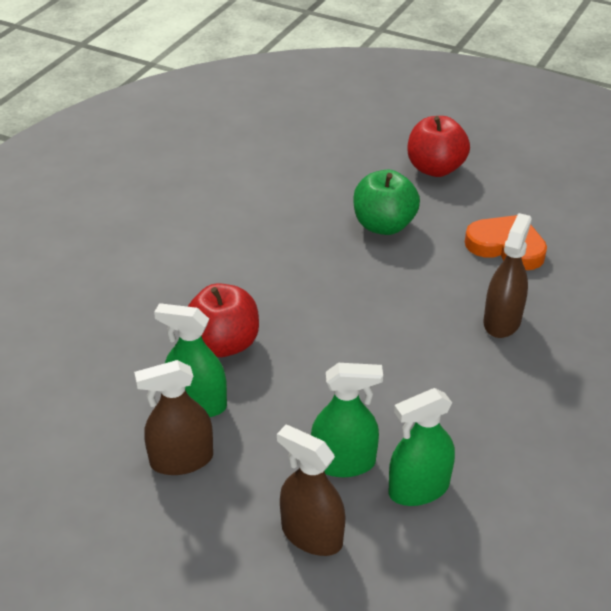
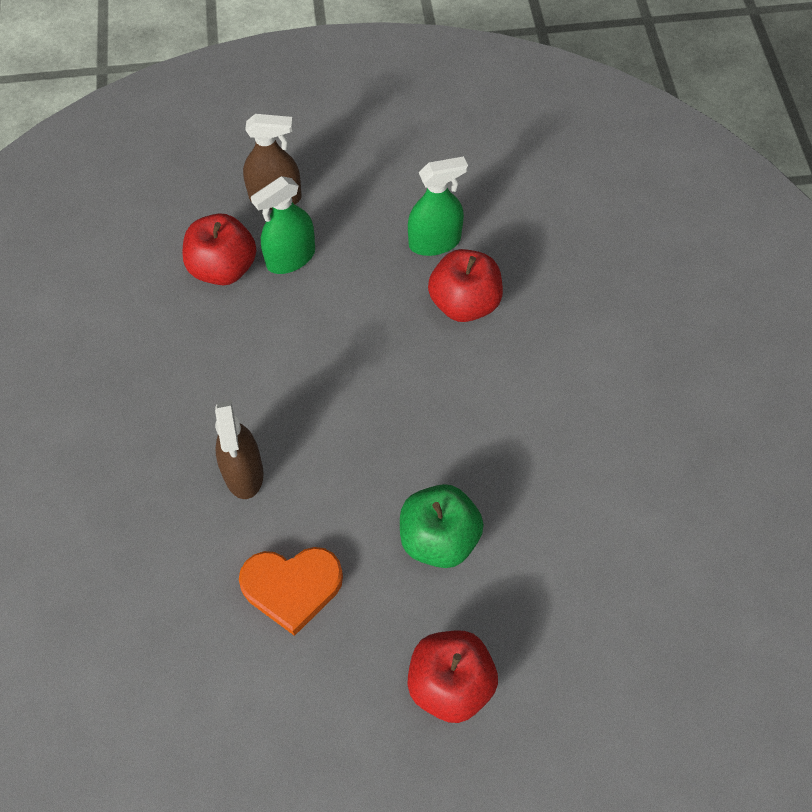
camera: 145 degrees right, 20 degrees up
(181, 460) = (405, 197): brown spray bottle -> none
(418, 489) = (223, 268): green spray bottle -> red apple

